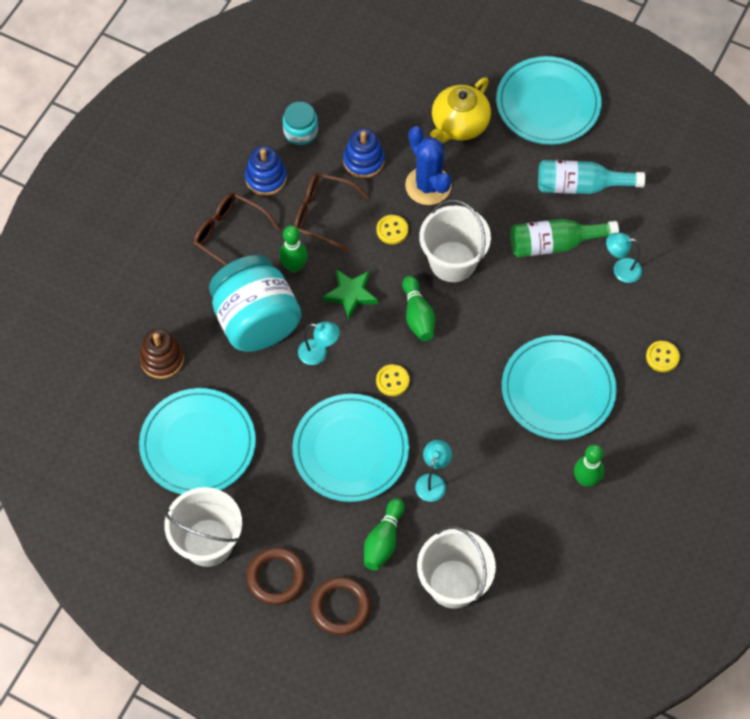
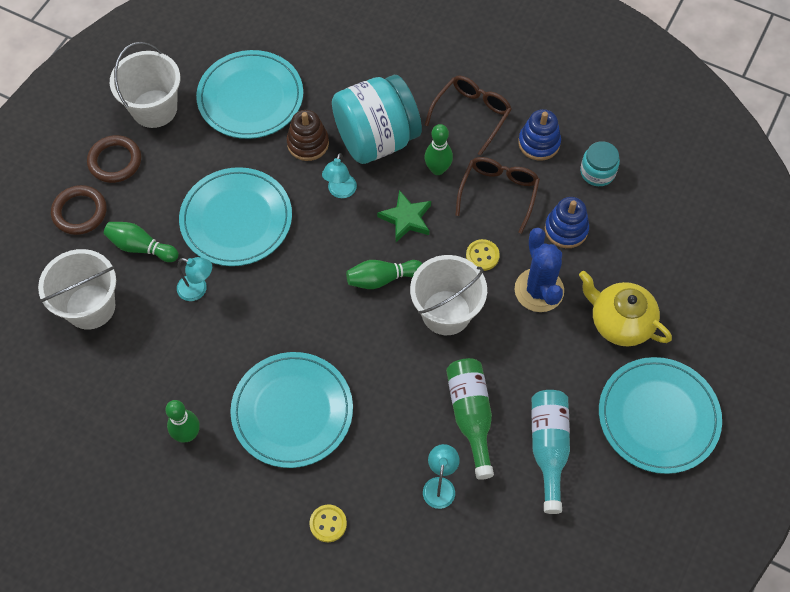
camera: 90 degrees right, 0 degrees up
(162, 359) = (337, 67): brown stacking toy -> brown stacking toy (308, 143)
(392, 381) = (308, 255): yellow button -> none
(428, 186) = (539, 290): blue cactus -> blue cactus turned 75 degrees counterclockwise

